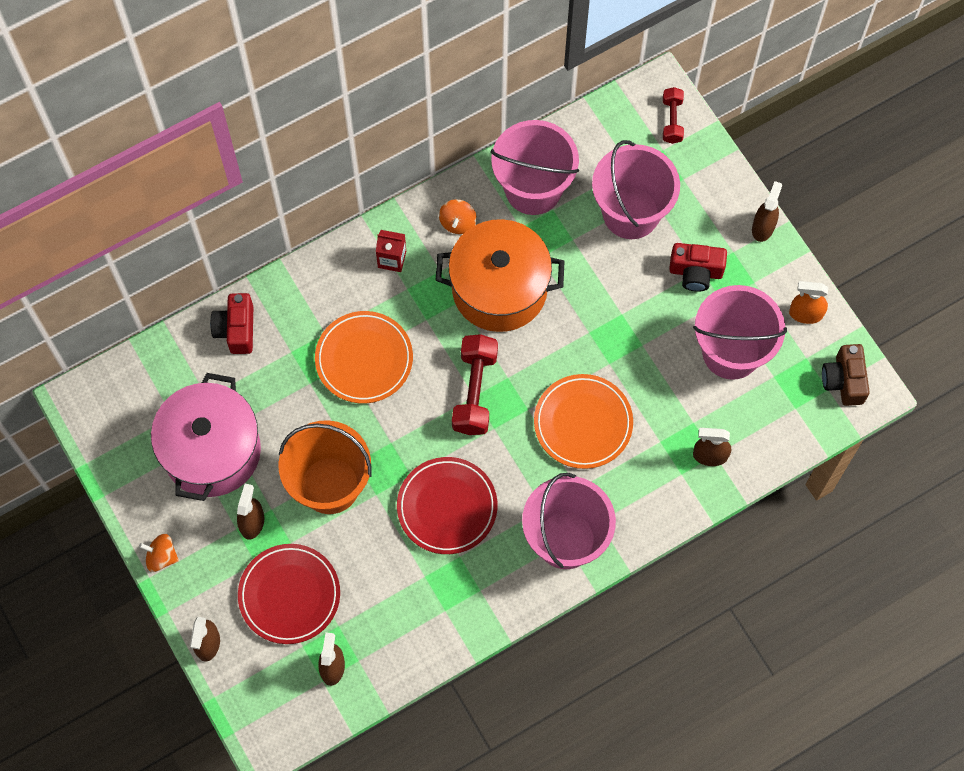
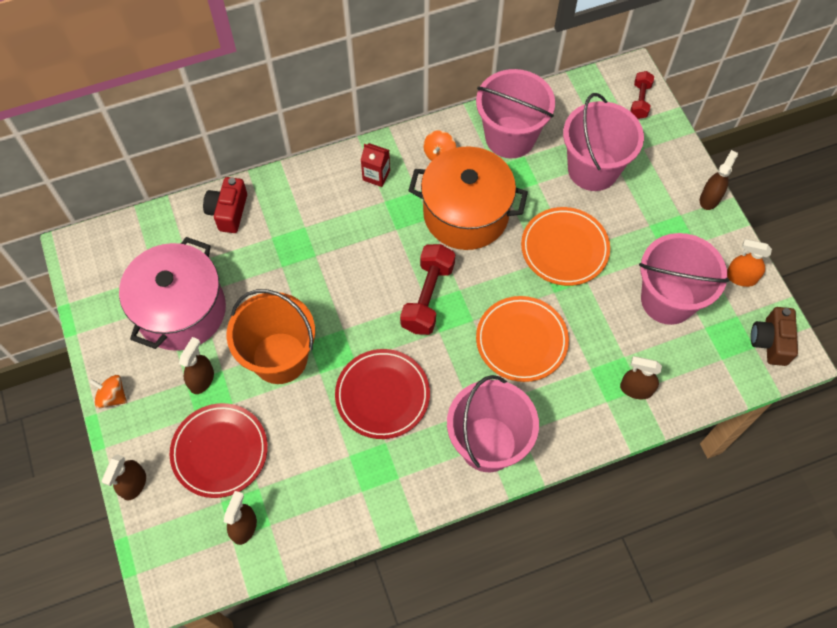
camera: 10 degrees right, 5 degrees down
(364, 359) = (334, 254): orange plate -> orange plate (564, 248)
(695, 272) = (644, 226): red camera -> none

